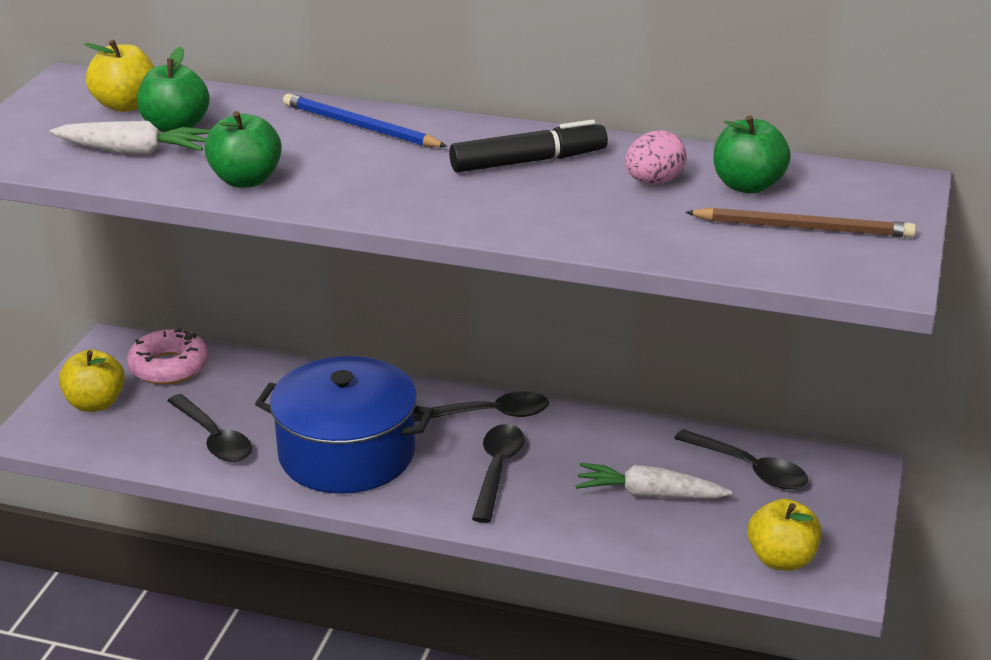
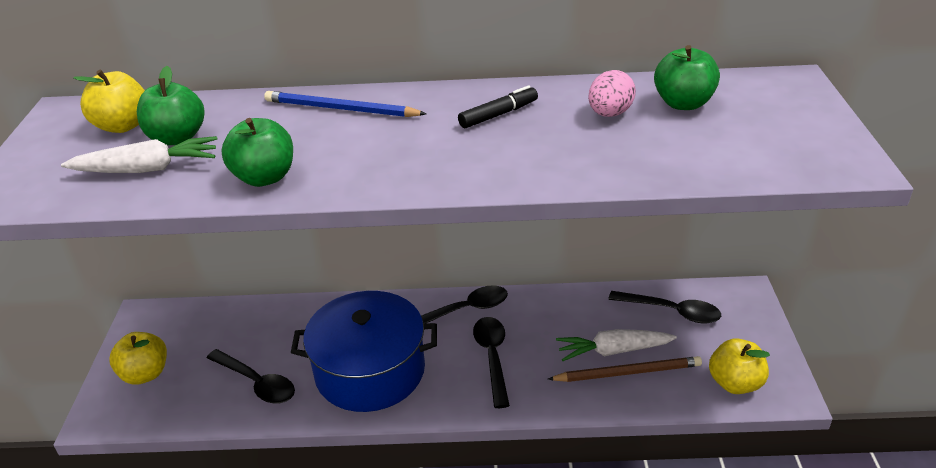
camera: 15 degrees left, 5 degrees up
(169, 367) = (197, 326): pink donut -> none
(528, 161) = (498, 115): black marker -> black marker, size x0.66
(804, 228) = (754, 132): brown pencil -> brown pencil (628, 372)

